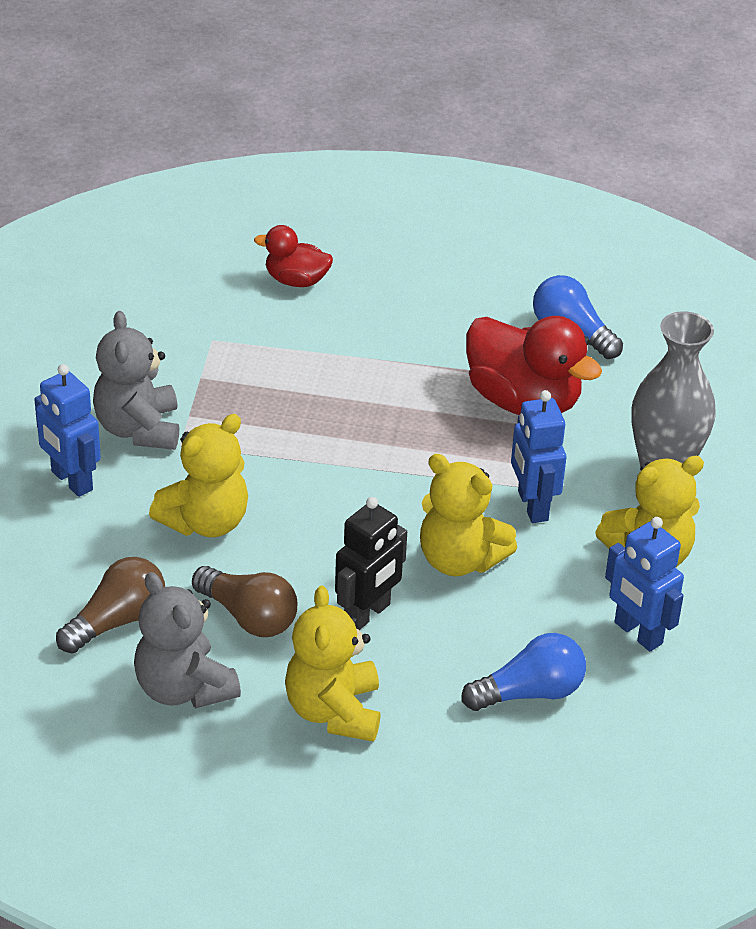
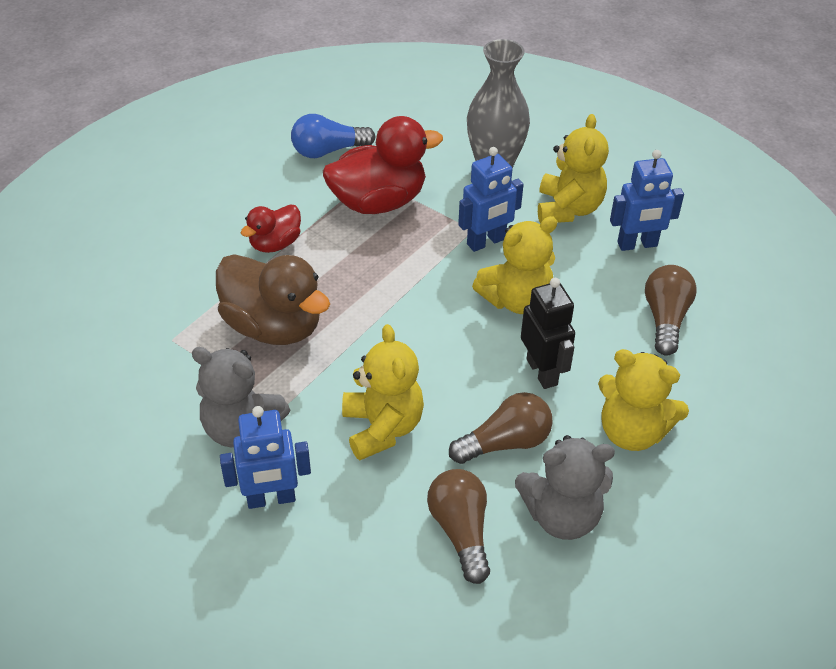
camera: 60 degrees left, 5 degrees up
(280, 398) = (273, 326): none -> brown duck
(296, 280) = (146, 263): red duck -> red duck (275, 244)
(529, 692) = (665, 319): blue light bulb -> brown light bulb
(532, 506) = (486, 242): blue robot -> blue robot turned 45 degrees counterclockwise

